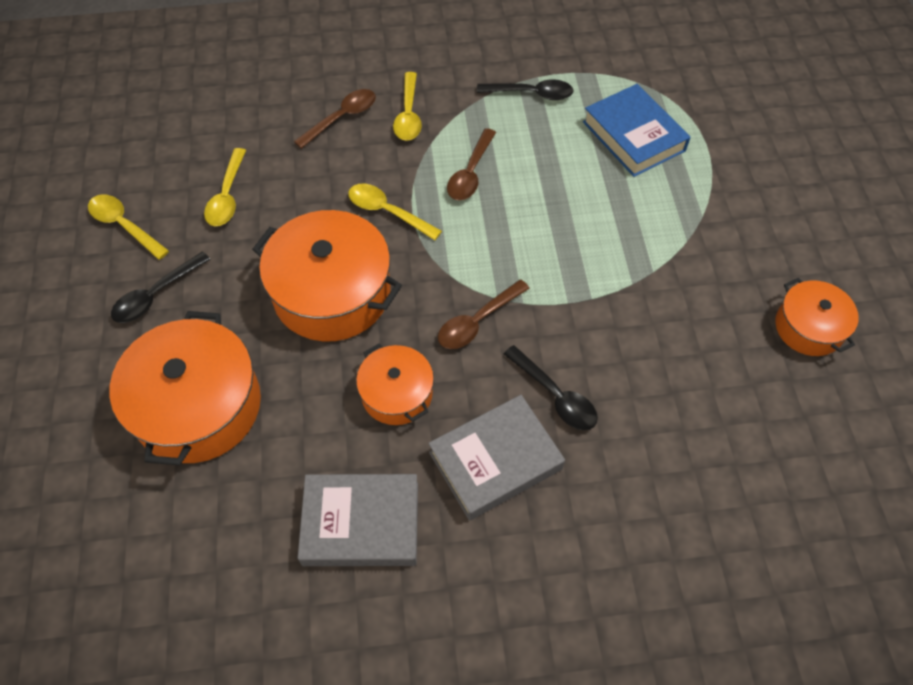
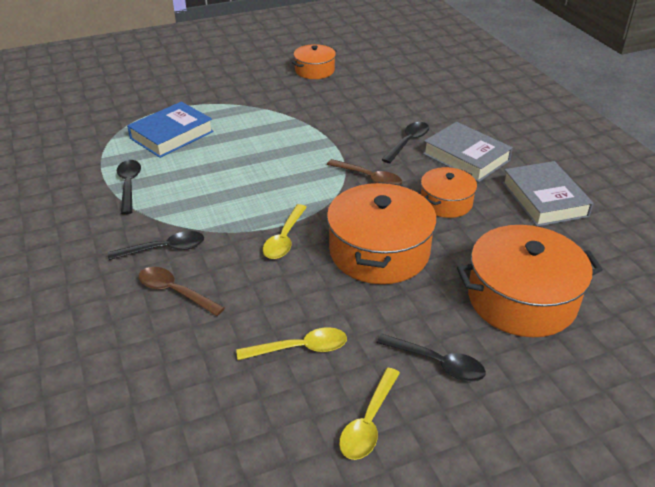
camera: 105 degrees left, 20 degrees down
(408, 115) = (164, 249): yellow spoon -> black spoon
(470, 173) = (228, 203): brown spoon -> none

